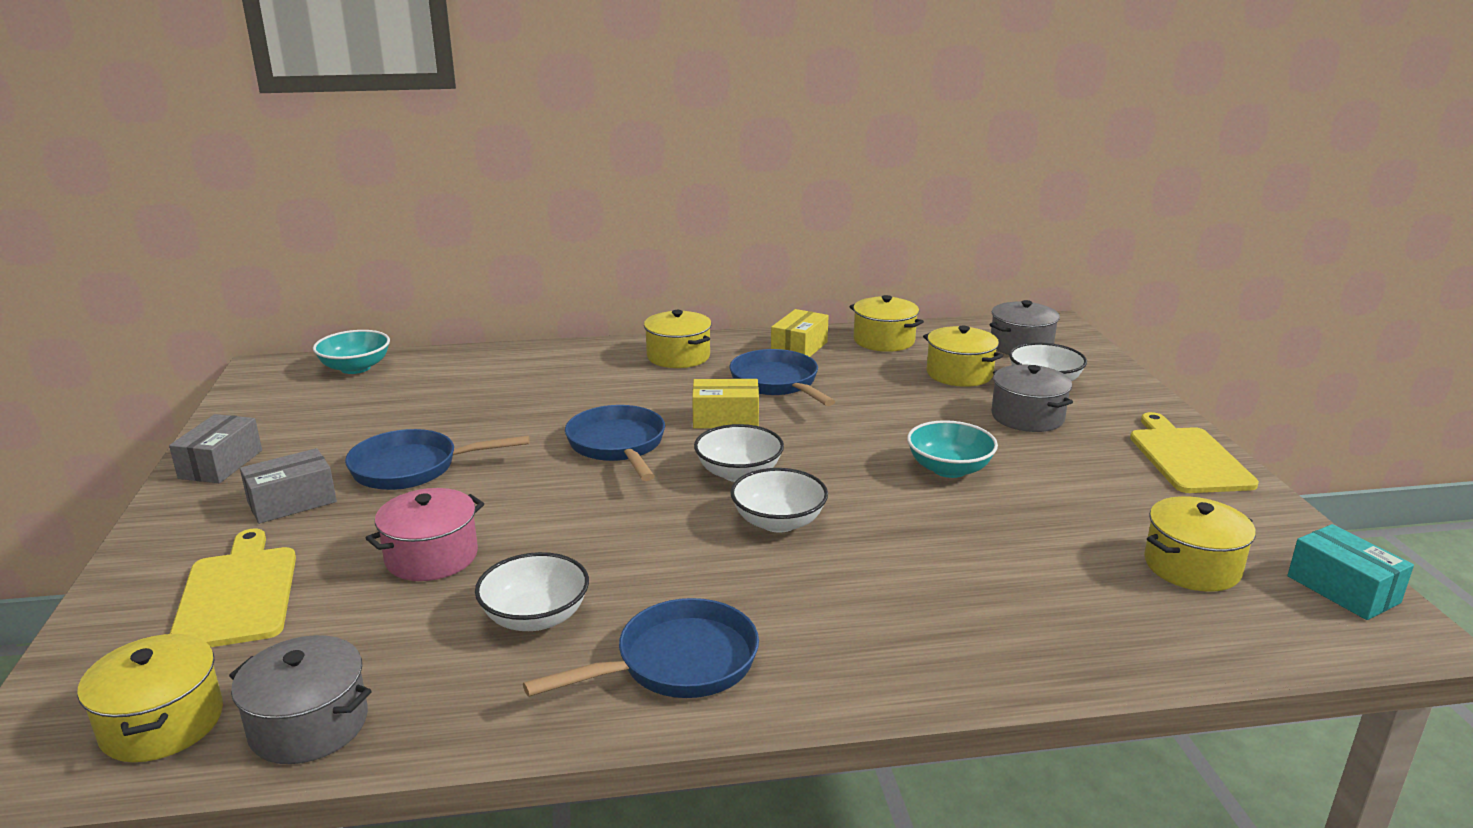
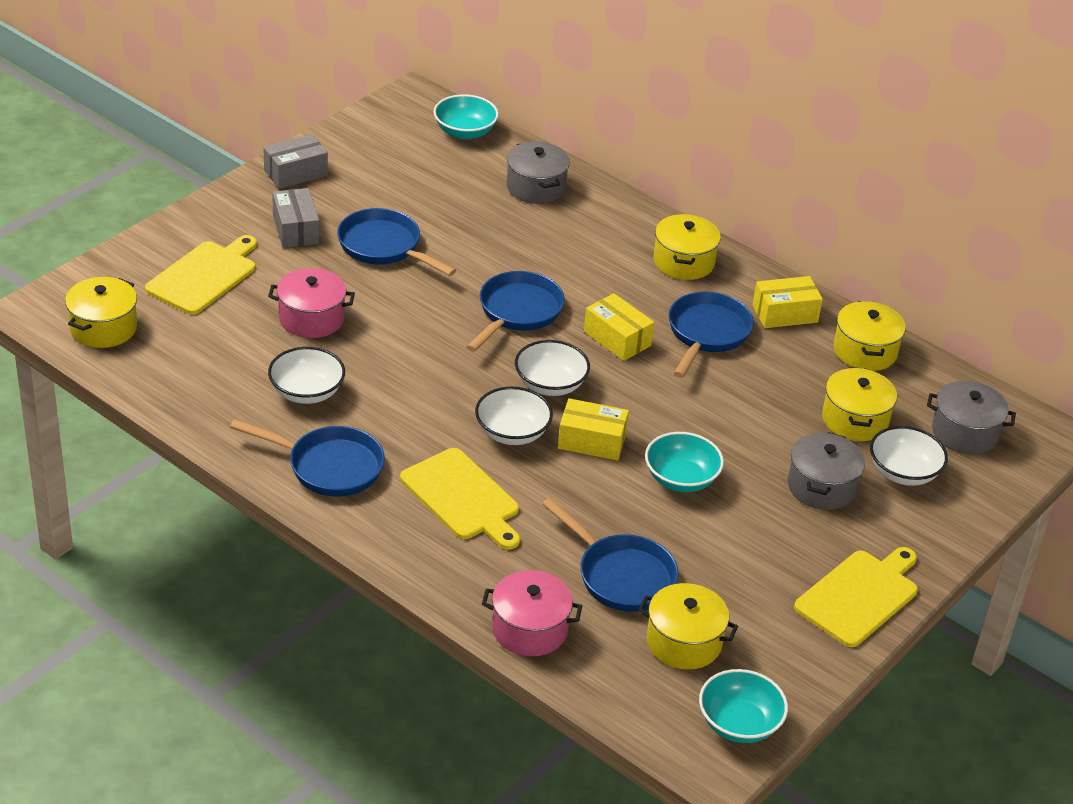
camera: 45 degrees right, 15 degrees up
(292, 502) = (295, 229): grey box -> grey box turned 60 degrees clockwise
(309, 725) = (151, 373): grey pot -> grey pot (536, 187)
(840, 595) = (462, 497): none -> yellow cutting board
(844, 487) = (591, 441): none -> yellow box
(1059, 557) = (621, 575): none -> blue pan
(1101, 651) = (529, 629): none -> pink pot
(1343, 589) = (739, 724): turquoise box -> turquoise bowl

